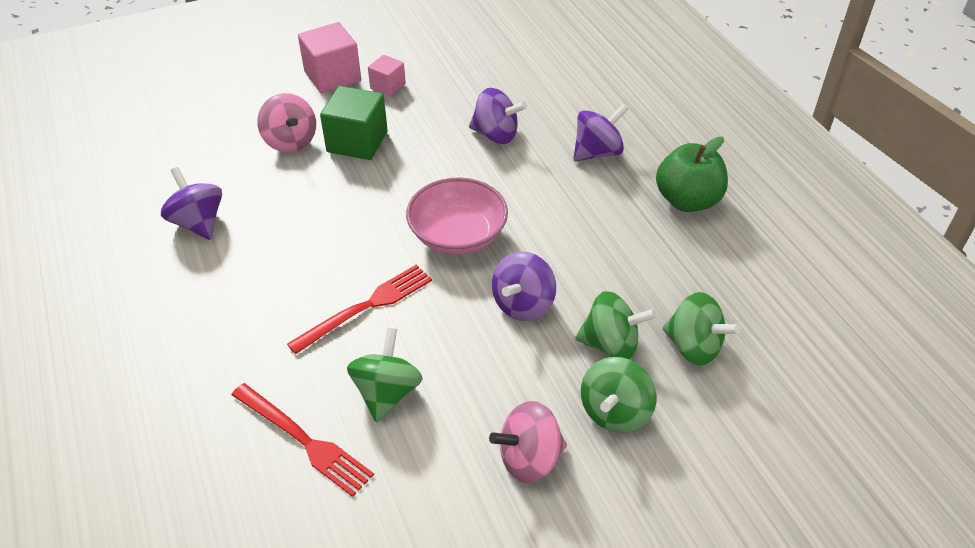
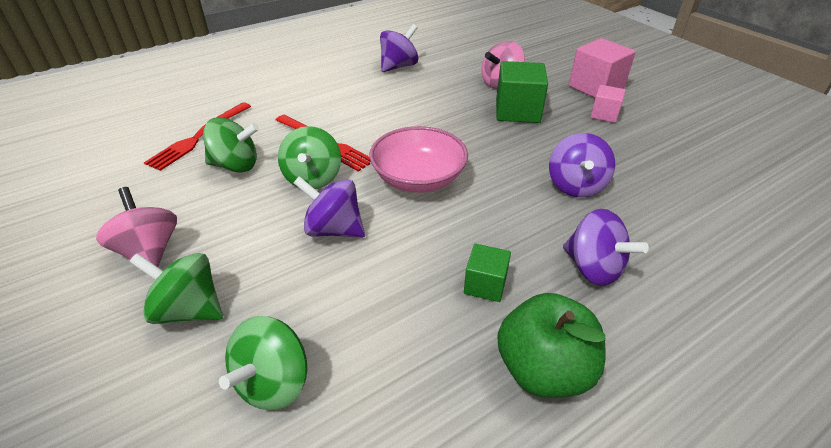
camera: 80 degrees right, 5 degrees down
(607, 214) = (485, 284): none -> green cube
(611, 344) = (280, 300): green spinning top -> green spinning top (313, 178)

